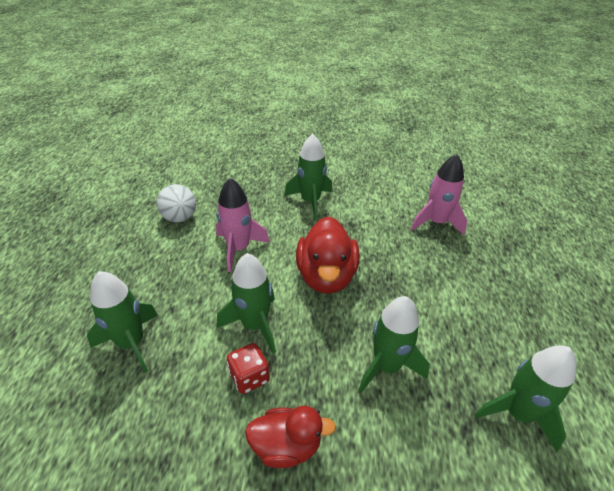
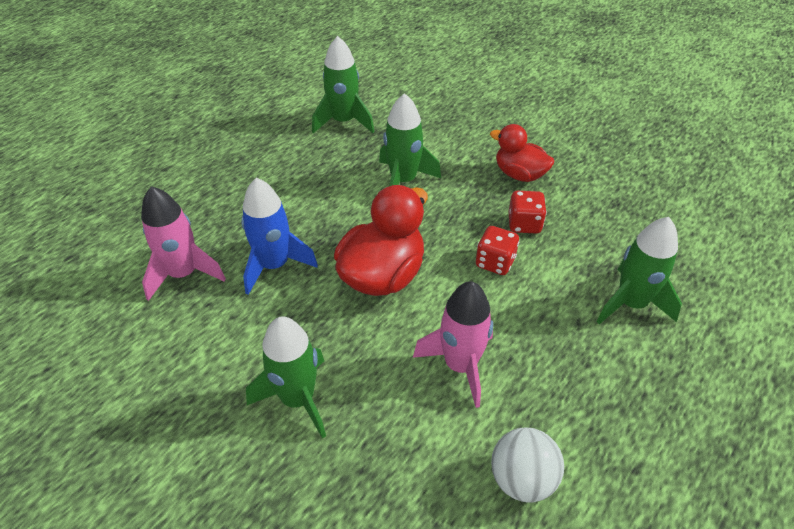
camera: 145 degrees left, 5 degrees up
(255, 325) = (495, 262): green rocket -> red dice
(396, 250) = (274, 265): none -> blue rocket

